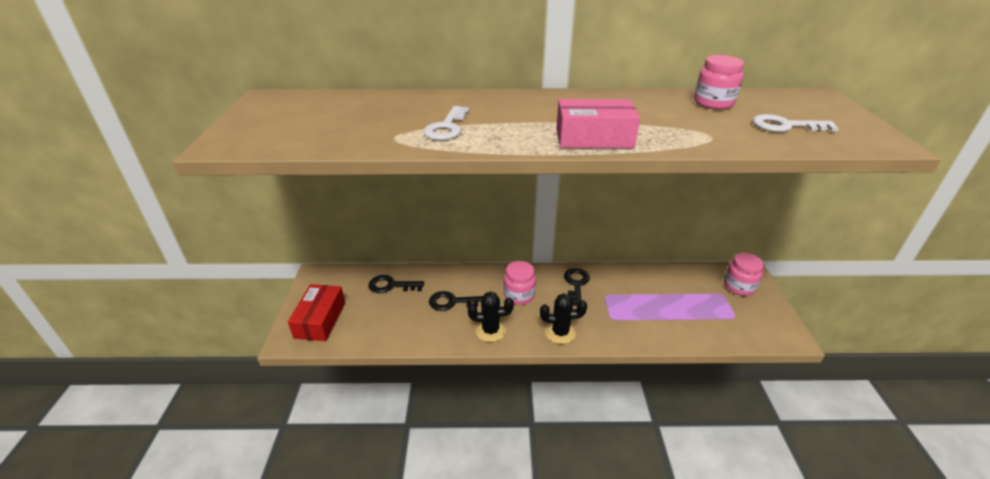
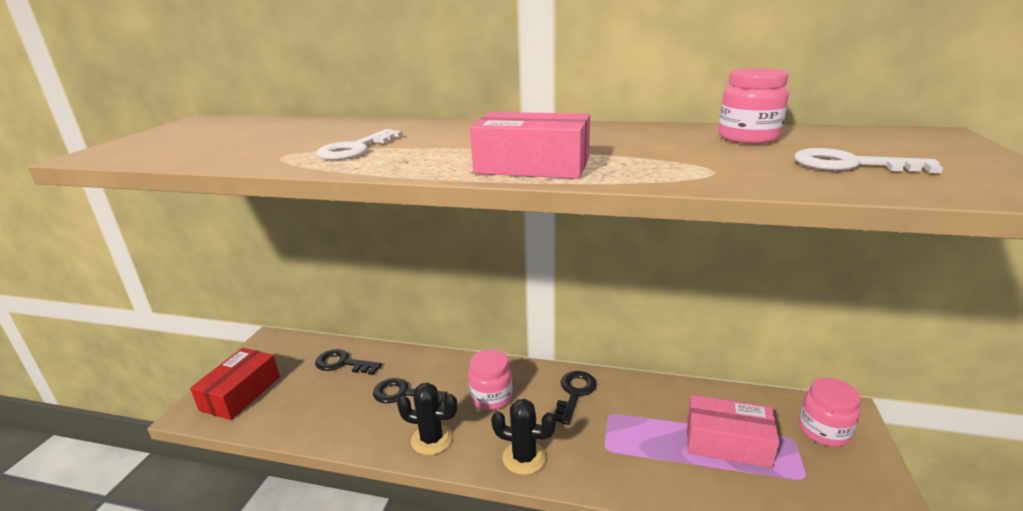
camera: 15 degrees right, 10 degrees down
(685, 302) = (727, 442): none -> pink box

